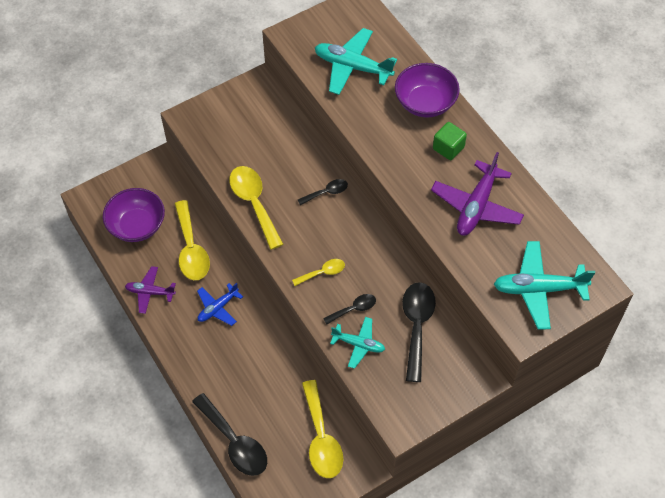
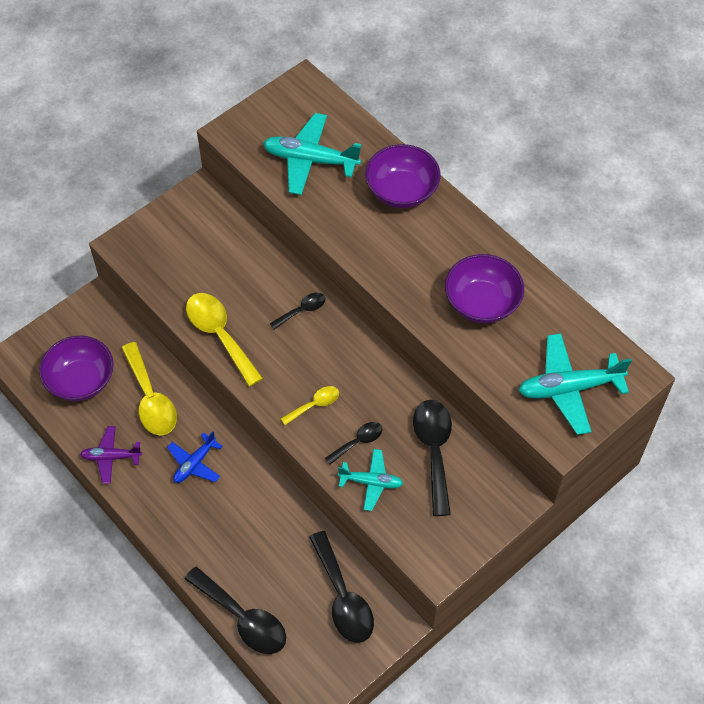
camera: 10 degrees left, 0 degrees up
(321, 438) = (343, 597): yellow spoon -> black spoon
(448, 148) = (437, 240): green cube -> none
(476, 206) = (482, 303): purple plane -> purple bowl

